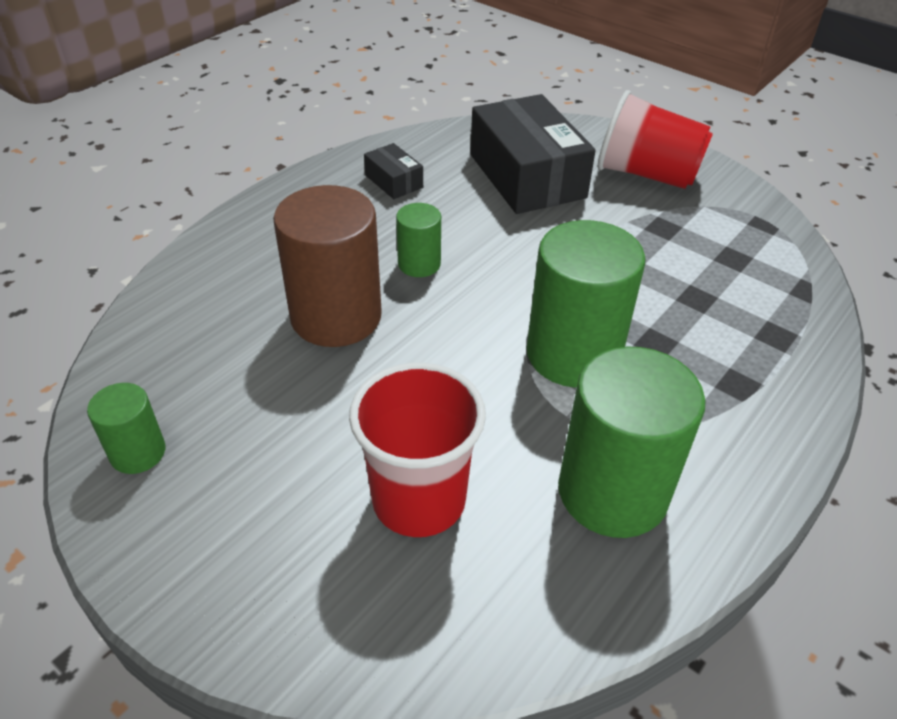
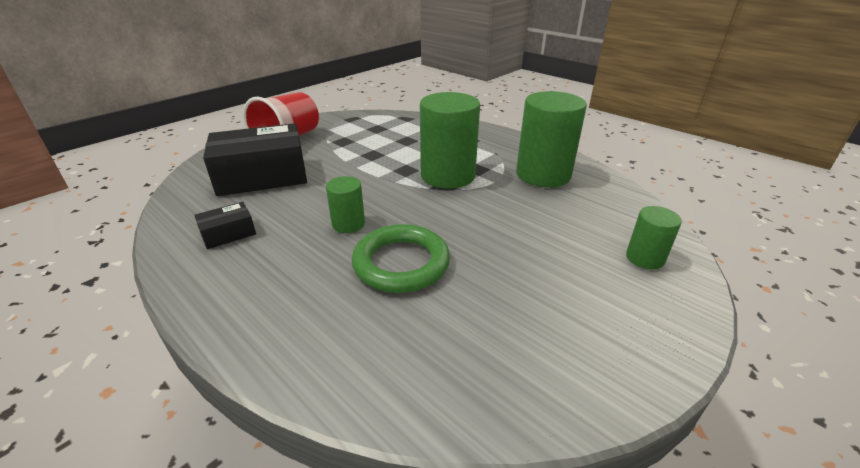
camera: 85 degrees left, 10 degrees down
(138, 452) = (564, 374): green cylinder -> green cylinder (645, 258)
(336, 316) = (401, 263): brown cylinder -> green ring
(419, 500) = (566, 229): red cup -> none

